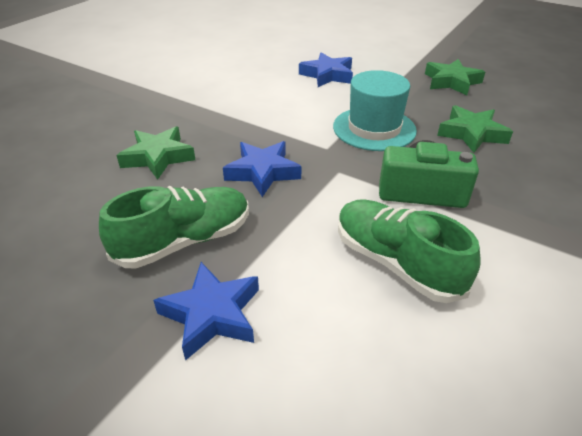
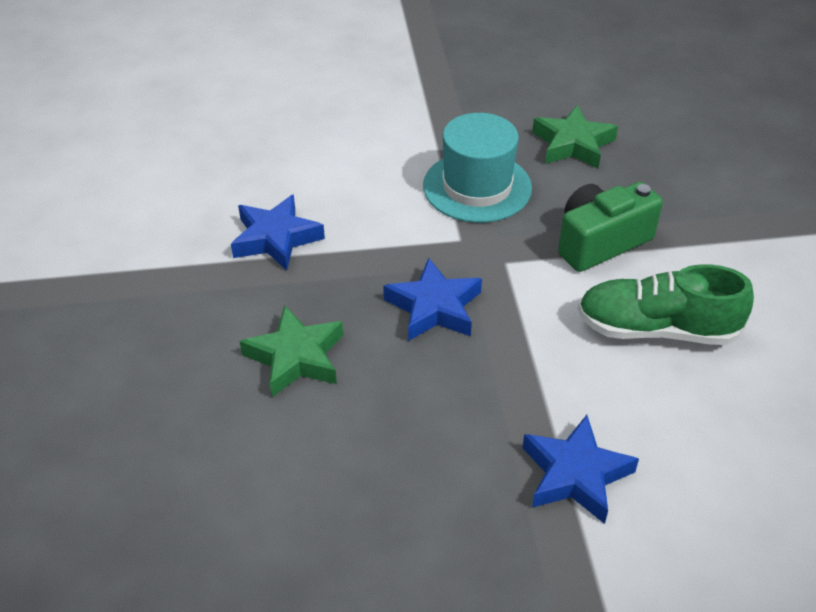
camera: 40 degrees left, 5 degrees up
(185, 241) = (462, 429): green shoe -> none
(327, 75) = (337, 132): blue star -> blue star (276, 238)
(451, 82) = (483, 77): green star -> none

